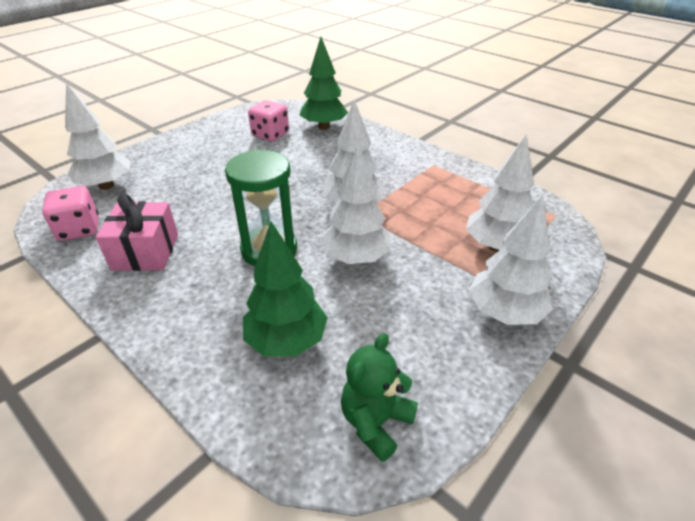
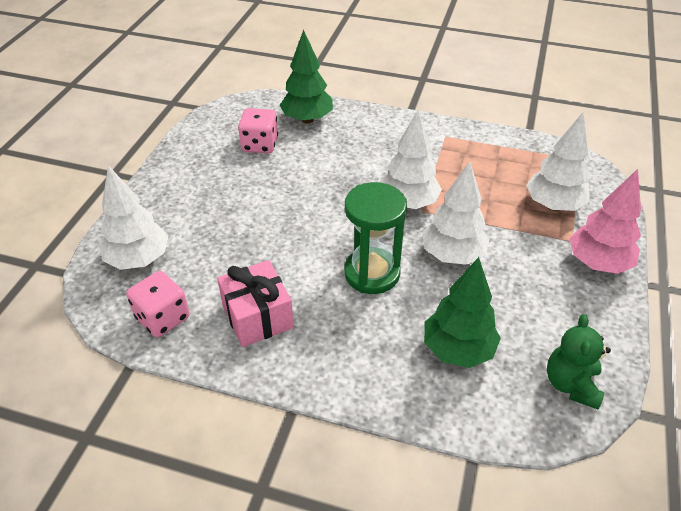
camera: 25 degrees left, 5 degrees up
(504, 313) = (598, 263): white tree -> pink tree

